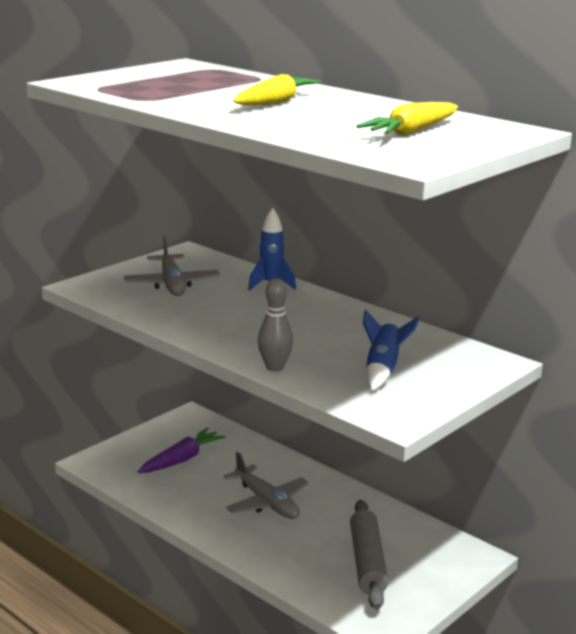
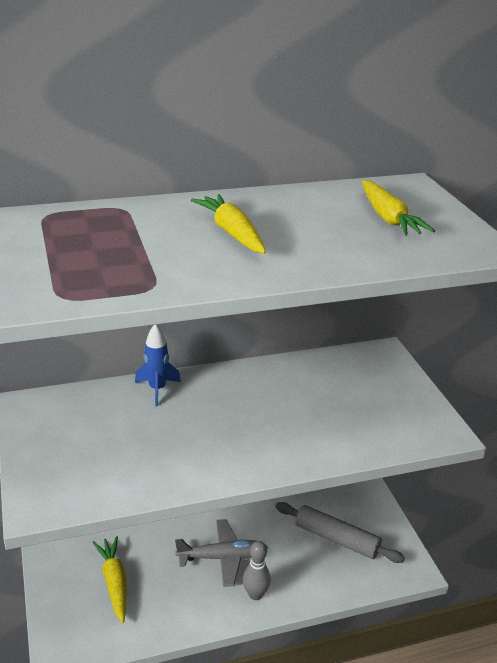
camera: 60 degrees left, 10 degrees up
(172, 284) = (97, 444): grey plane -> none
(181, 459) = (114, 582): purple carrot -> yellow carrot
(274, 367) = (324, 455): grey bowling pin -> grey bowling pin (255, 594)
(383, 370) = (365, 405): blue rocket -> none

